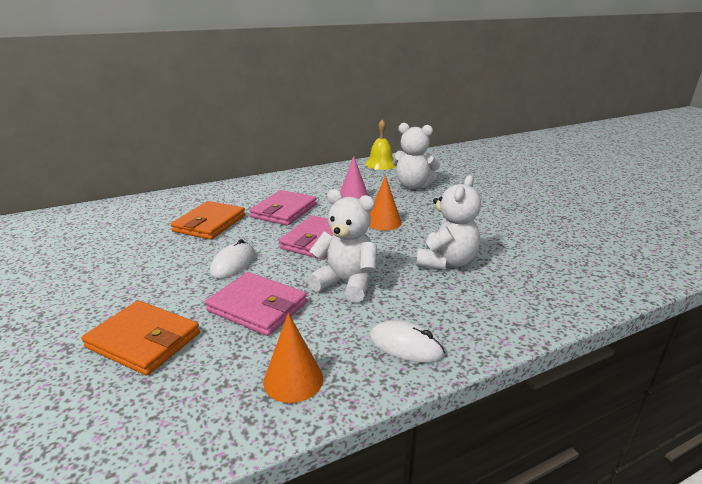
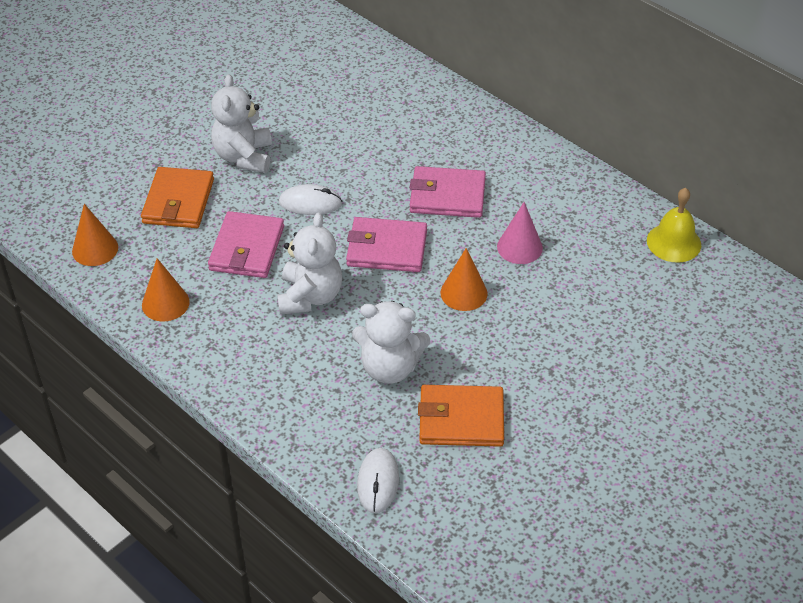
camera: 70 degrees right, 20 degrees up
(146, 433) = (95, 249): none -> orange cone
(210, 223) = (383, 149): orange wallet -> orange wallet (461, 419)
(406, 345) = (230, 361): white mouse -> white mouse (378, 482)
(413, 186) = (603, 298): white teddy bear -> white teddy bear (244, 157)

